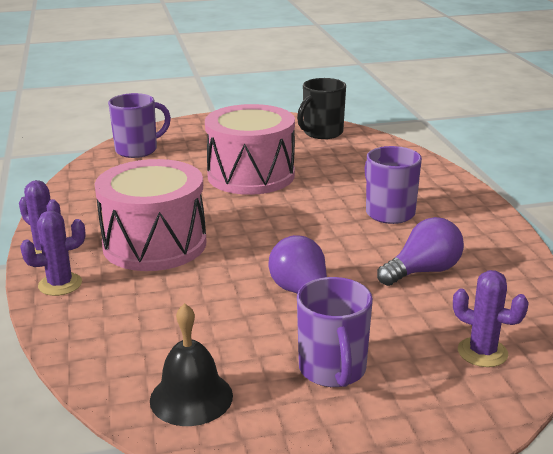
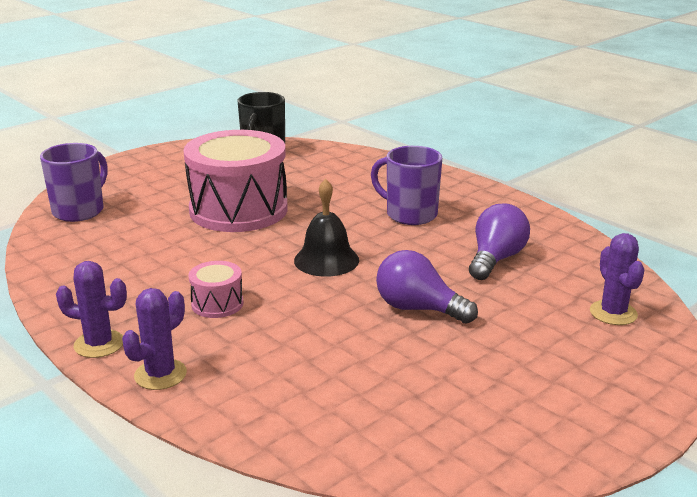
camera: 30 degrees left, 0 degrees up
(155, 244) = (217, 304): pink drum -> pink drum, size x0.43
(191, 397) = (425, 436): black bell -> black bell (326, 260)
(333, 370) = (518, 367): purple mug -> none
(482, 352) = (613, 313): purple cactus -> purple cactus turned 75 degrees clockwise

